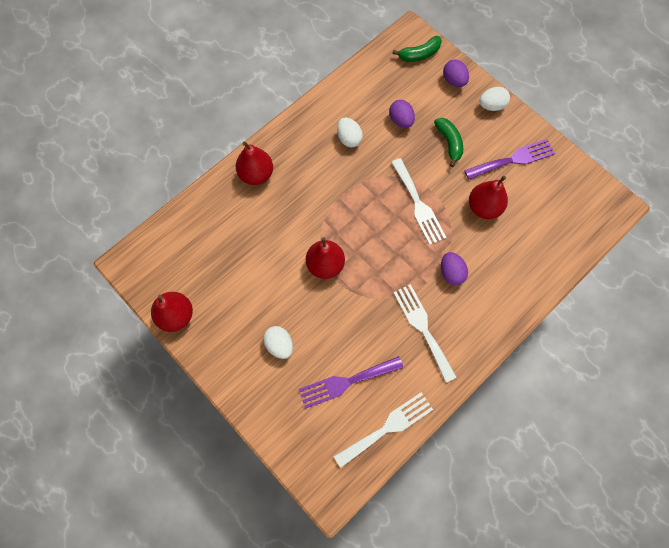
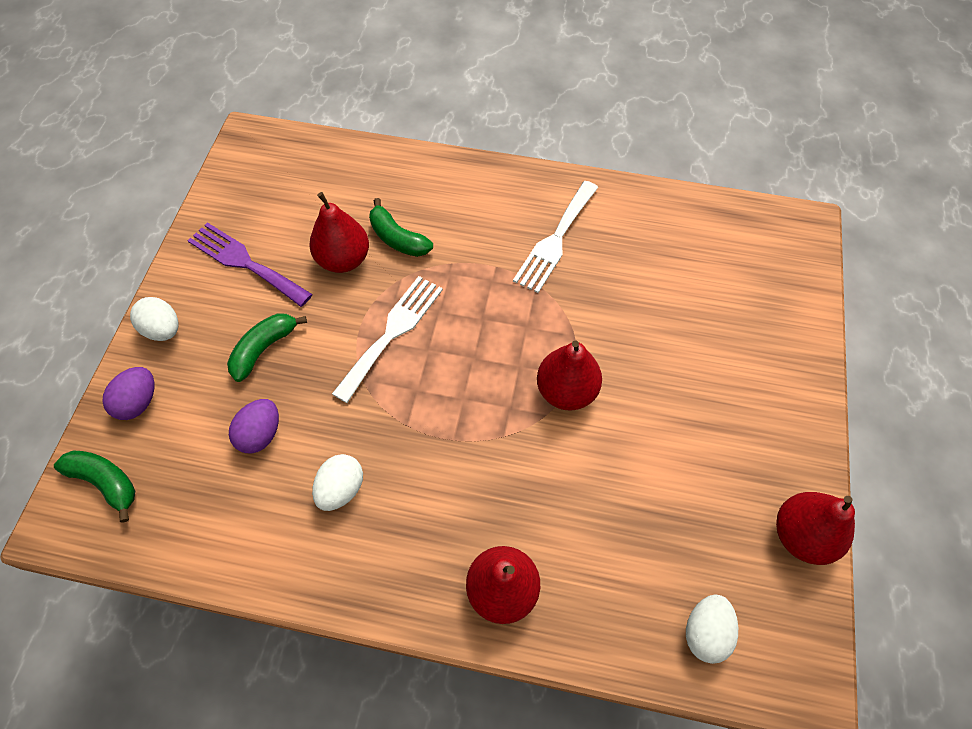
camera: 125 degrees left, 10 degrees down
(279, 344) = (712, 375): white egg -> white egg (705, 632)
(346, 382) = (685, 278): purple fork -> none
(387, 427) = (692, 213): white fork -> none
(451, 272) = (462, 248): purple egg -> none
(481, 243) = (398, 238): none -> green banana

